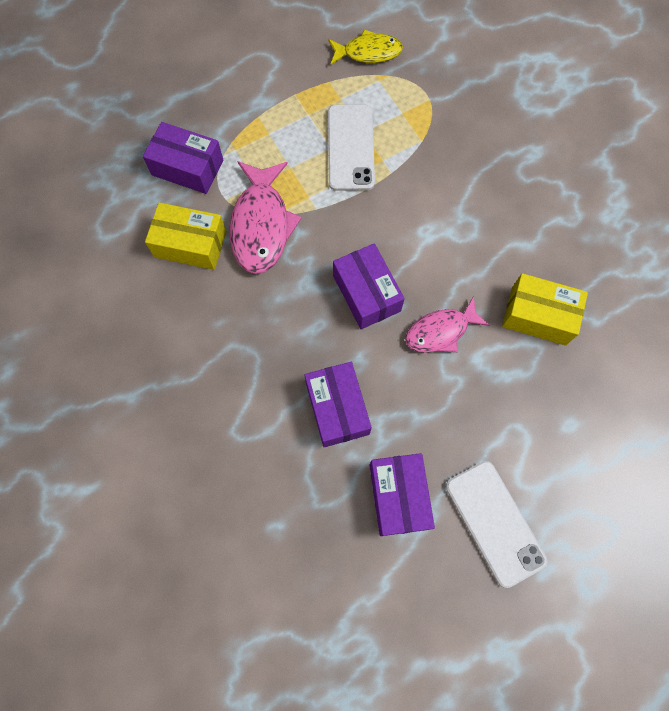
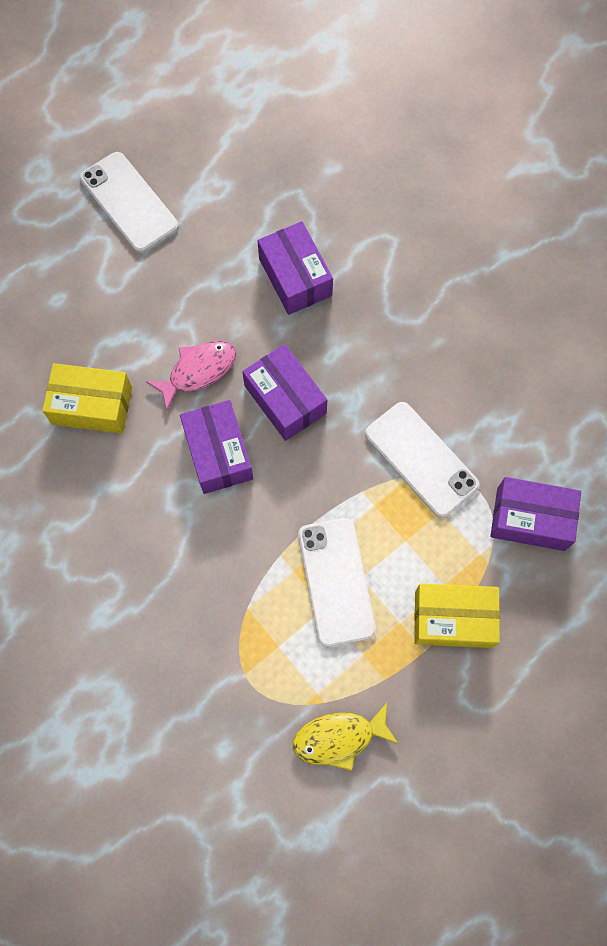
camera: 170 degrees right, 0 degrees up
(190, 244) = (496, 423): yellow box -> yellow box (453, 619)
(261, 225) = (421, 459): pink fish -> white phone
(398, 496) = (222, 210): purple box -> purple box (218, 453)

